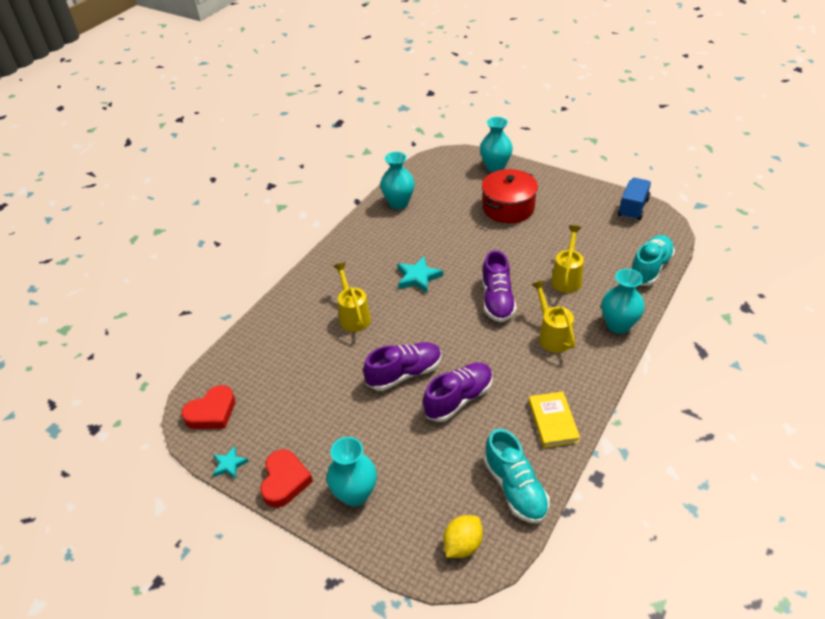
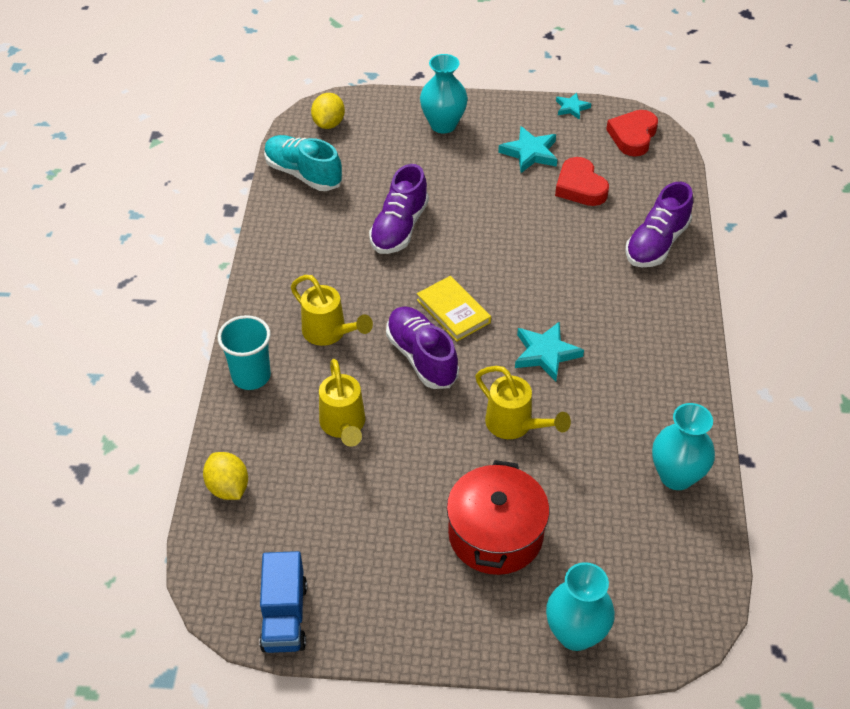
camera: 150 degrees right, 5 degrees up
(285, 481) = (512, 113): red heart -> red heart (580, 187)
(306, 429) = (530, 153): none -> turquoise star
(353, 315) = (584, 274): yellow watering can -> yellow watering can (515, 426)
(404, 374) = (473, 232): purple shoe -> purple shoe (656, 243)
(553, 421) = (290, 240): yellow book -> yellow book (453, 311)
(618, 325) = (251, 376): turquoise vase -> turquoise cup
(650, 268) = (228, 487): turquoise shoe -> yellow lemon

